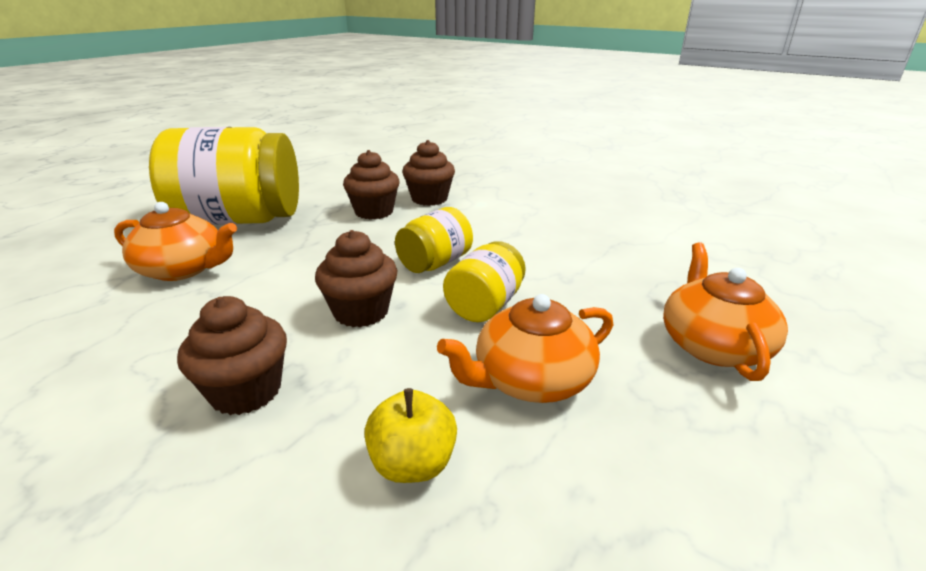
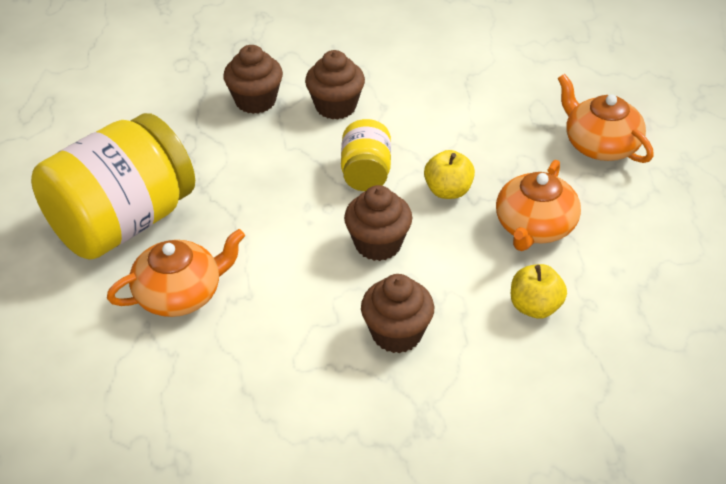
camera: 40 degrees left, 15 degrees up
(374, 212) = (231, 144): brown cupcake -> brown cupcake (335, 106)
(485, 305) = (448, 191): yellow jar -> yellow apple

